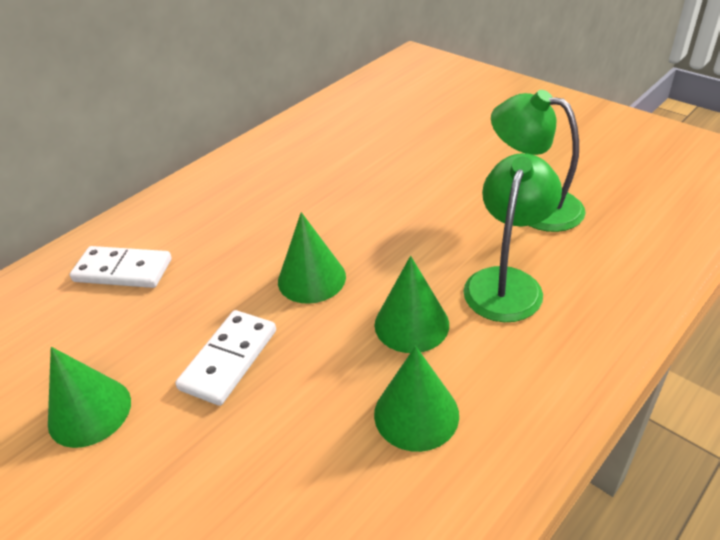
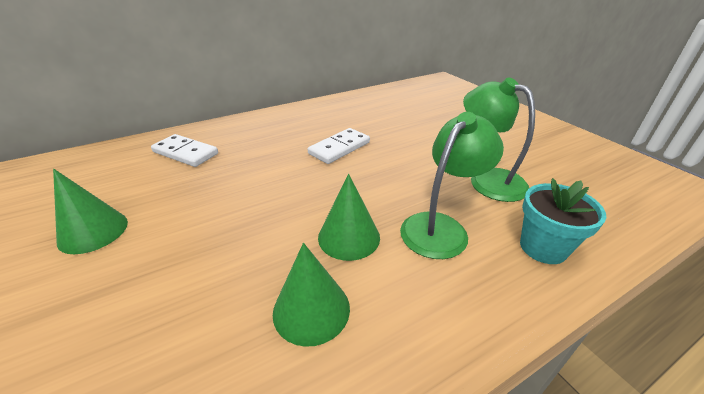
camera: 15 degrees right, 5 degrees down
(229, 359) = (205, 224): white domino -> white domino (339, 148)
(311, 278) = (296, 187): green cone -> none
(619, 276) = (543, 247): none -> turquoise flower pot

